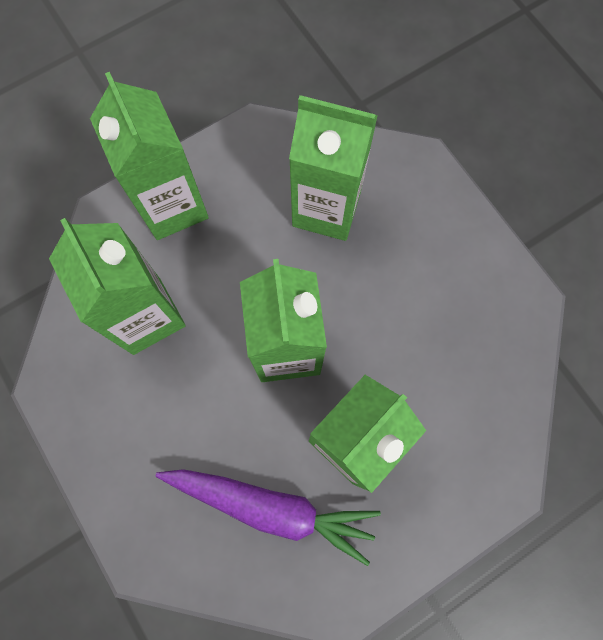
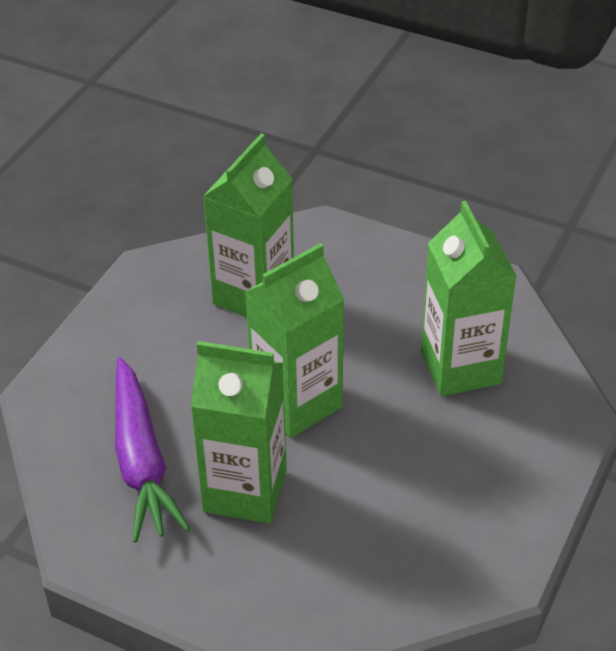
camera: 60 degrees right, 30 degrees down
(172, 206) = (368, 263): green carton -> none

